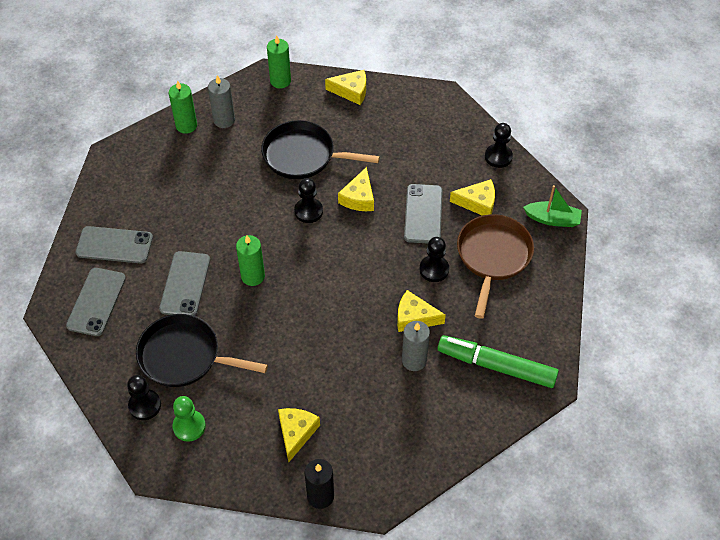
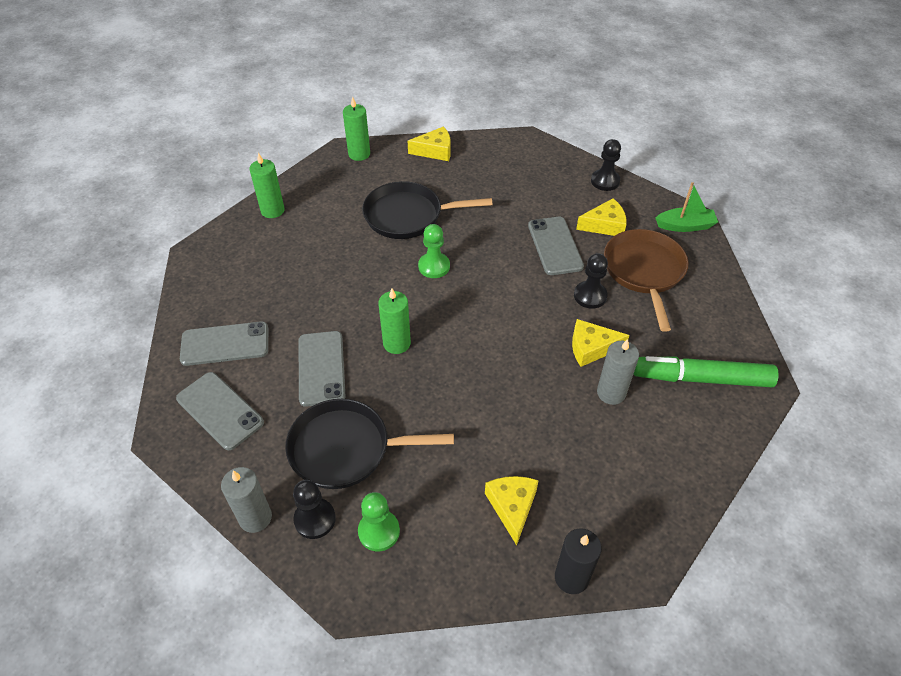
camera: 15 degrees left, 5 degrees down
(96, 302) = (220, 410): grey phone -> grey phone turned 45 degrees counterclockwise
(224, 120) = (312, 198): grey candle -> grey candle (255, 517)
(308, 211) = (434, 266): black pawn -> green pawn
(359, 198) = (482, 243): yellow cheese -> none

